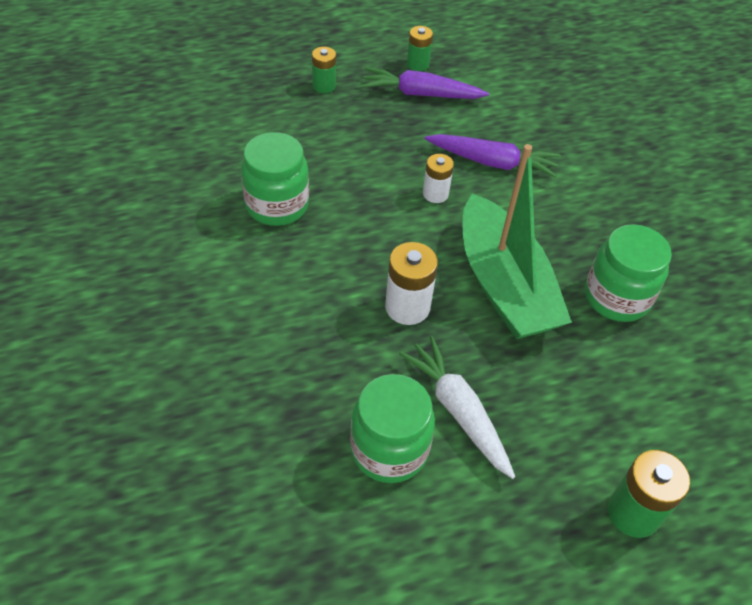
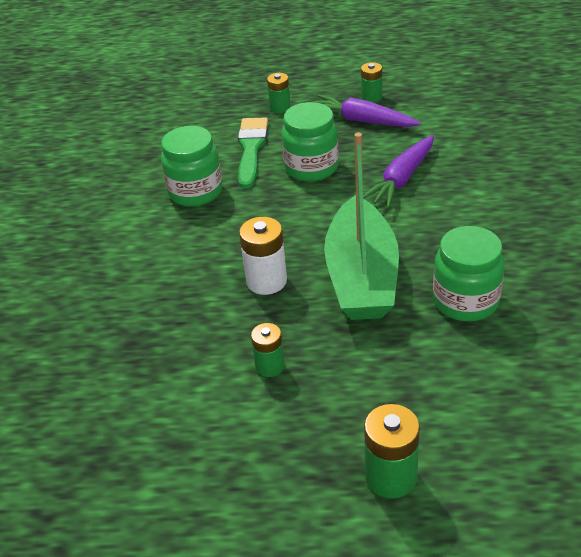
camera: 25 degrees right, 10 degrees down
(315, 142) = (251, 149): none -> green brush
(389, 449) = (196, 384): green jar -> green jar (311, 167)
(435, 194) = (336, 198): white battery -> none
(458, 410) = (270, 366): white carrot -> green battery
(493, 162) = (401, 179): purple carrot -> purple carrot turned 90 degrees clockwise

